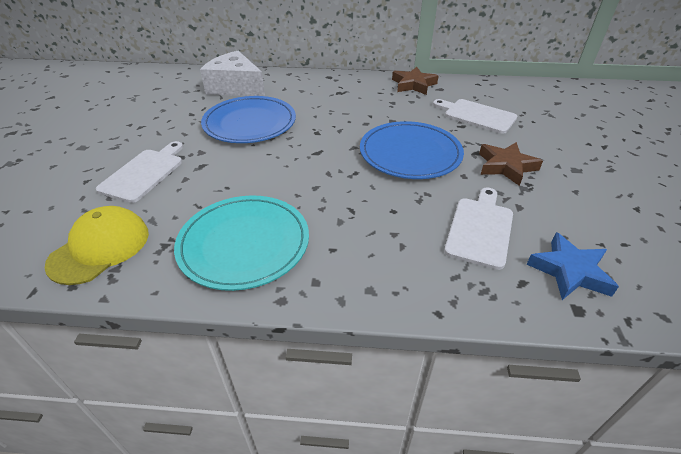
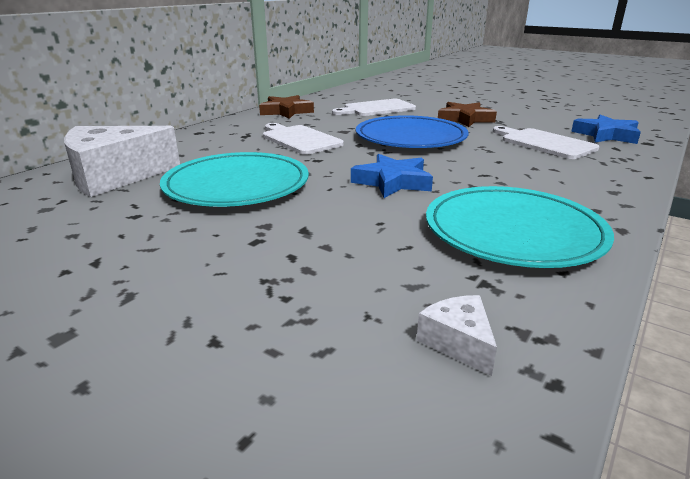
camera: 60 degrees left, 15 degrees down
(100, 248) = (458, 342): yellow cap -> white cheese
(144, 173) = (267, 276): white cutting board -> white cutting board (299, 139)
(250, 123) = (237, 185): blue plate -> turquoise plate
(299, 173) = (393, 182): none -> blue star

